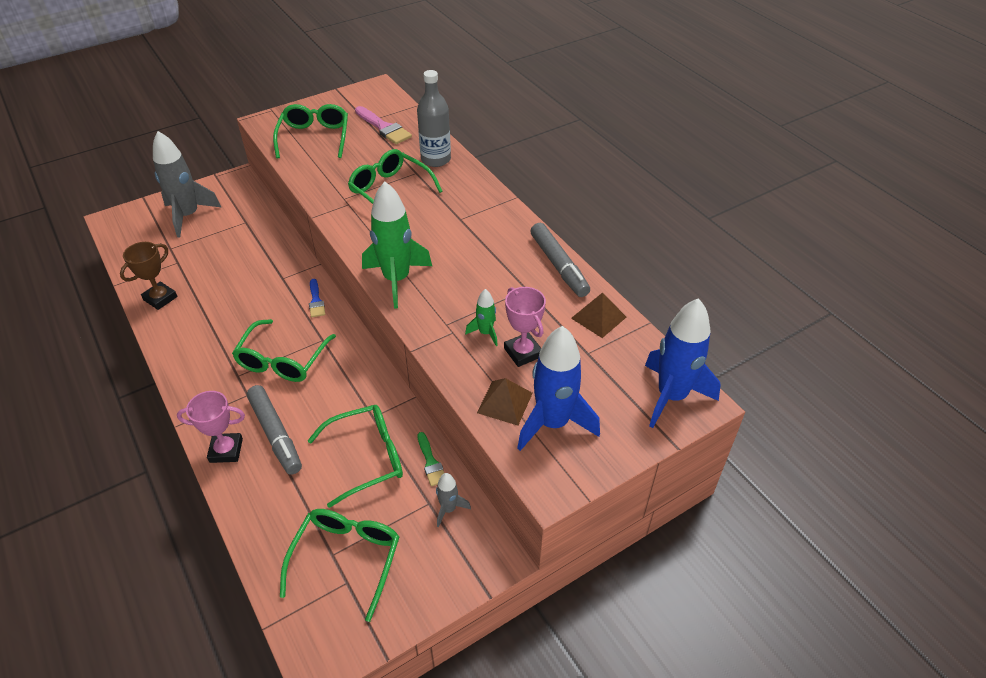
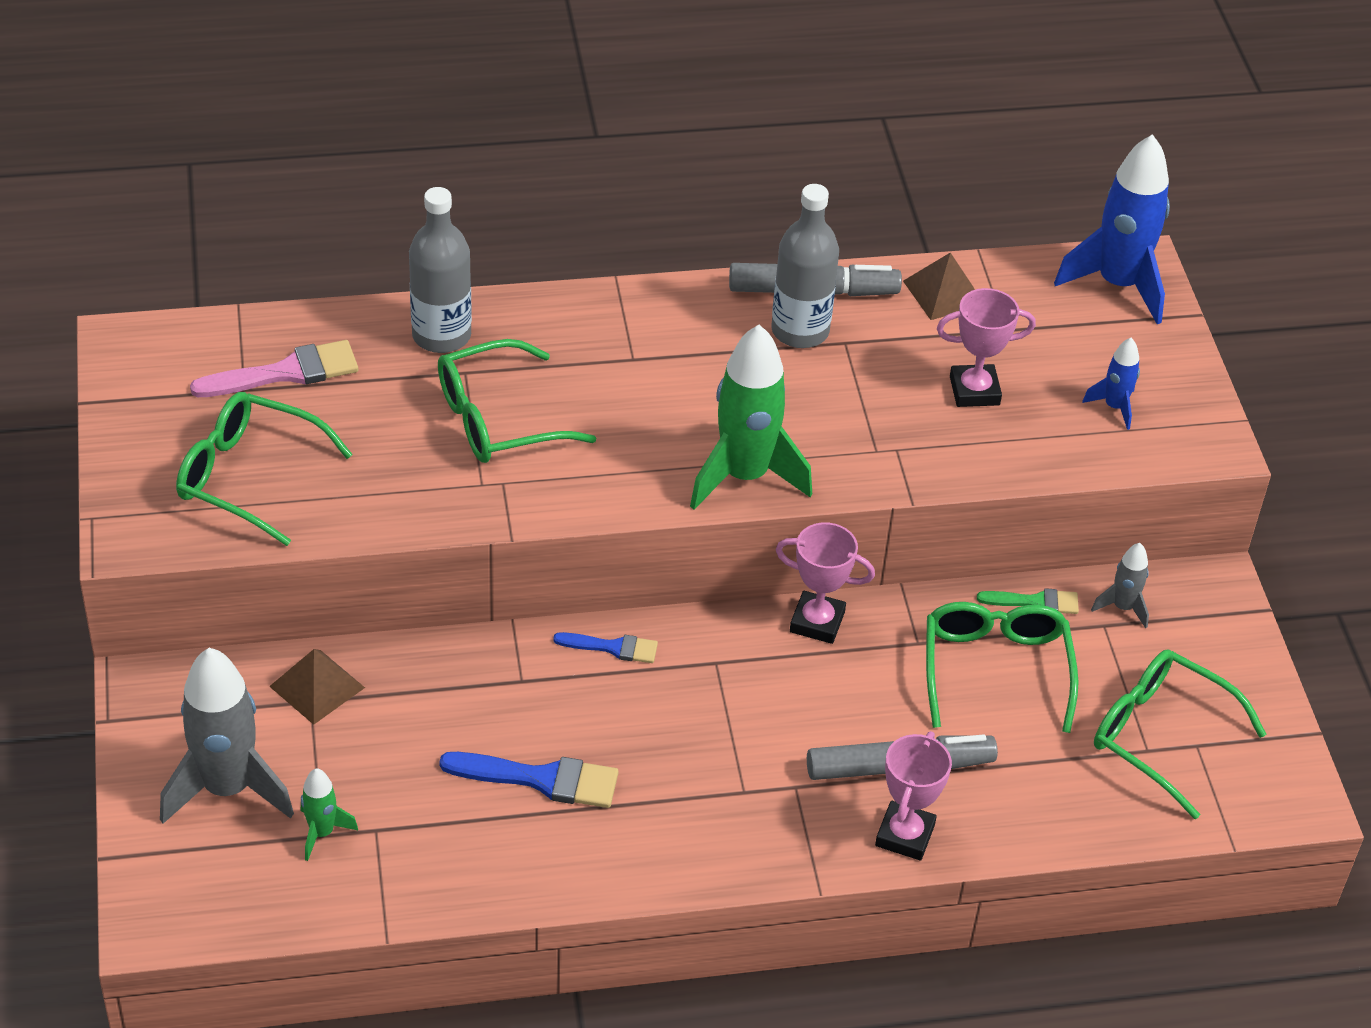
camera: 70 degrees left, 0 degrees up
(160, 298) = (473, 871): brown trophy -> none
(222, 302) = (541, 779): none -> blue brush
(282, 360) = (738, 724): green glasses -> none
(368, 370) = (817, 622): none -> pink trophy
(485, 333) = (916, 415): green rocket -> green rocket (322, 833)
(504, 402) = (1058, 440): brown pyramid -> brown pyramid (317, 687)
(522, 269) = (800, 331): none -> grey bottle
(553, 423) = (1114, 407): blue rocket -> blue rocket, size x0.48

